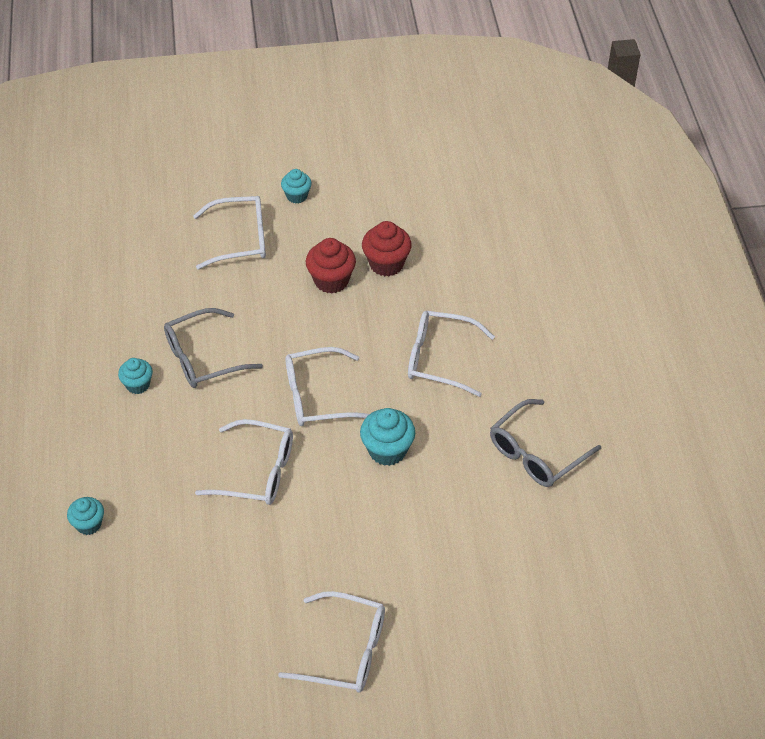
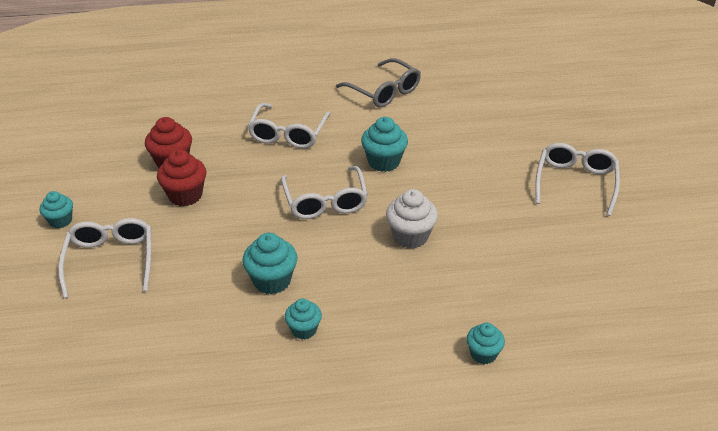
camera: 90 degrees left, 10 degrees down
(202, 358) = (272, 281): grey glasses -> turquoise cupcake
(257, 472) = (410, 236): white glasses -> white cupcake

